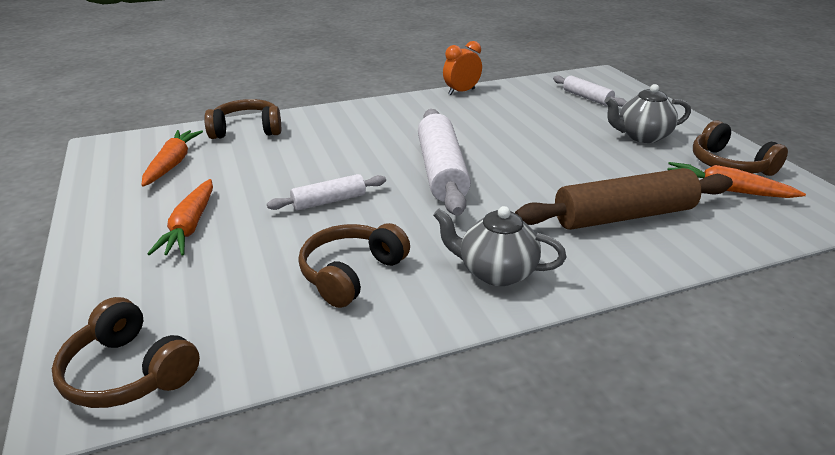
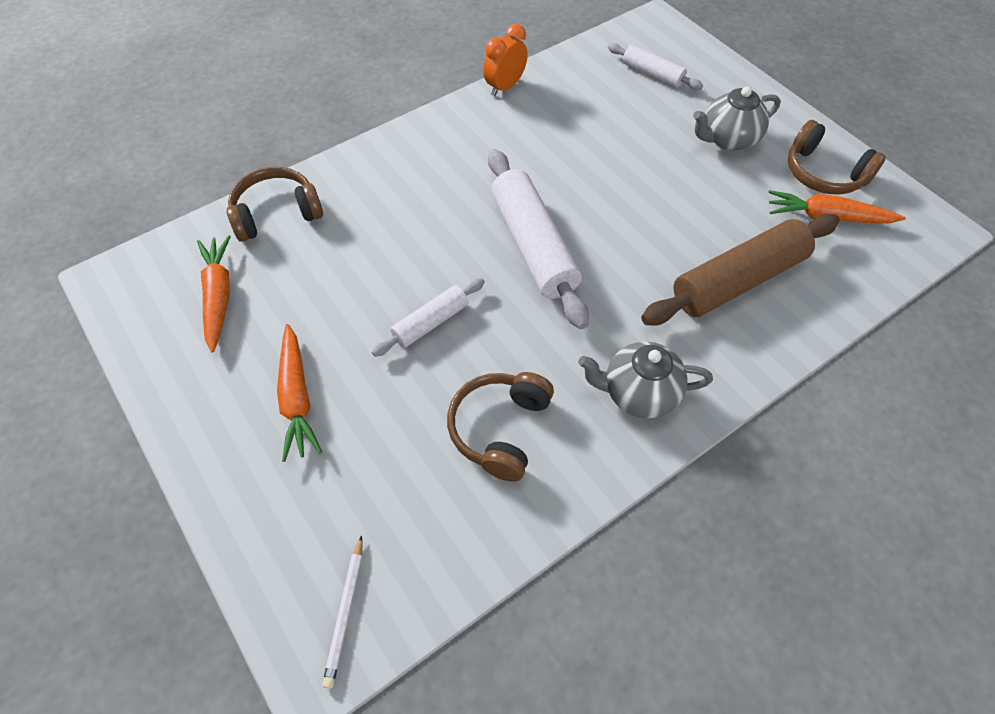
camera: 15 degrees left, 25 degrees up
(129, 372) = (345, 612): brown headphones -> white pencil

